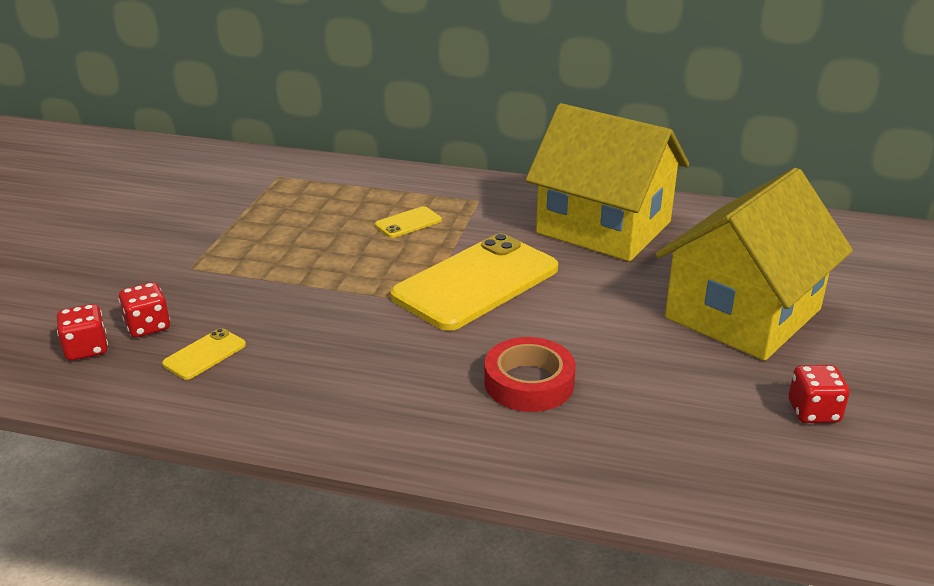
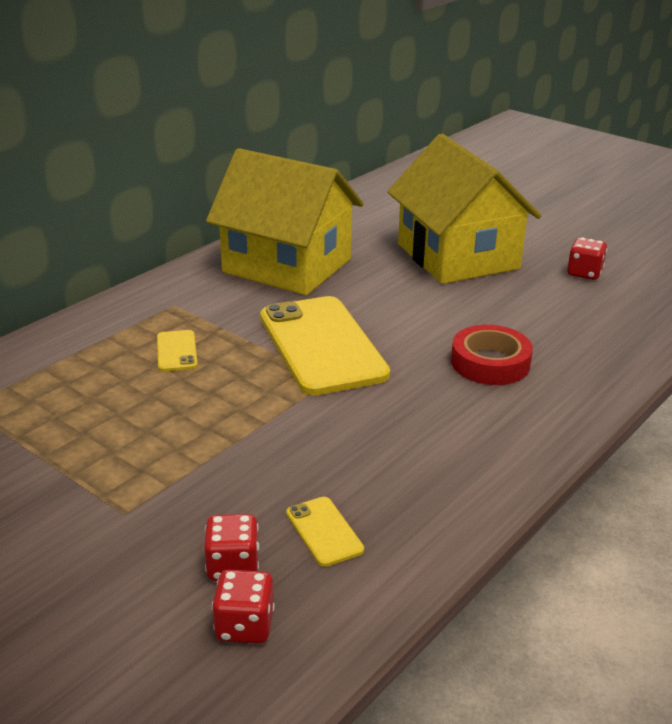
camera: 65 degrees left, 0 degrees up
(603, 227) = (287, 266): yellow house -> yellow house turned 60 degrees clockwise

